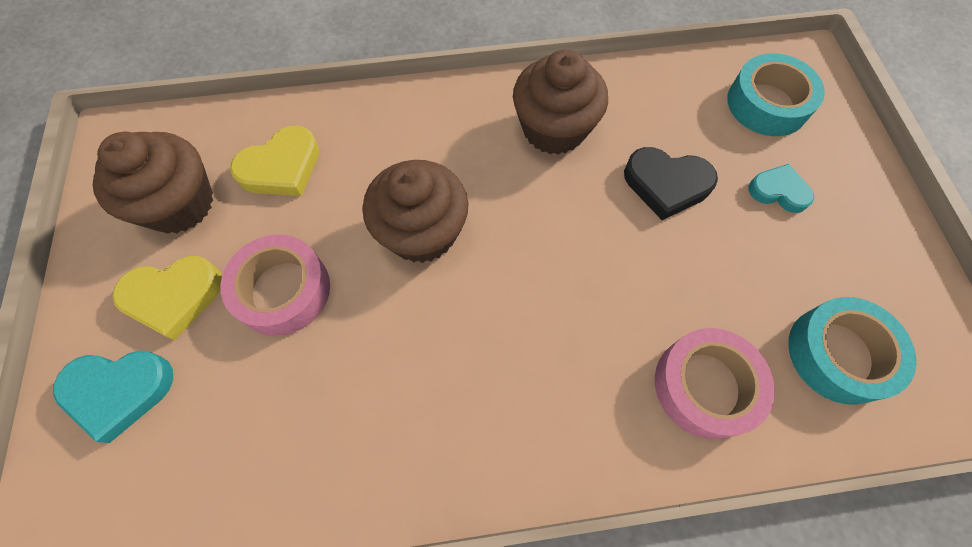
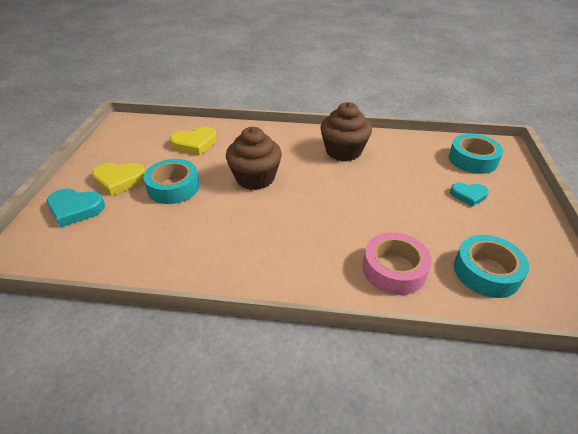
camera: 15 degrees right, 25 degrees down
(179, 204) = (139, 149): brown cupcake -> none
(283, 290) = (173, 187): pink tape -> turquoise tape
(666, 184) = (400, 182): black heart -> none
(778, 191) = (468, 195): turquoise heart -> turquoise heart turned 150 degrees clockwise

